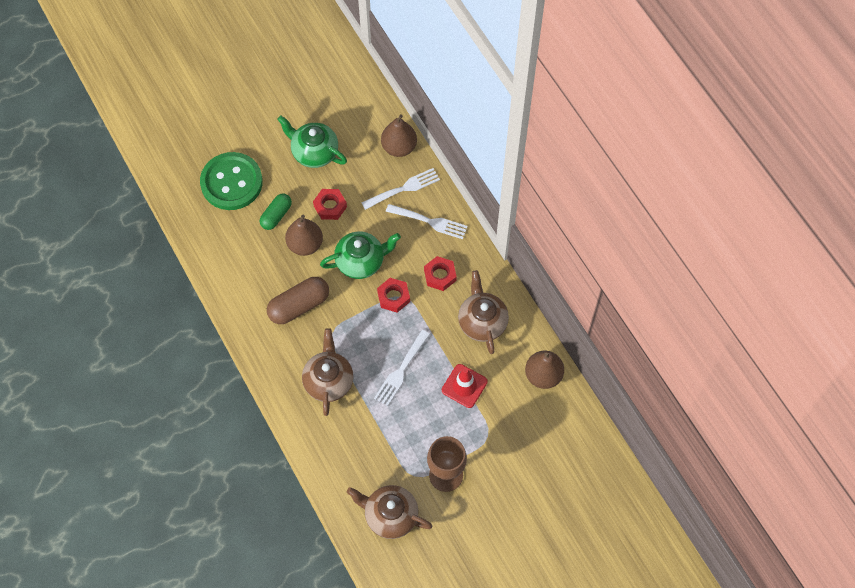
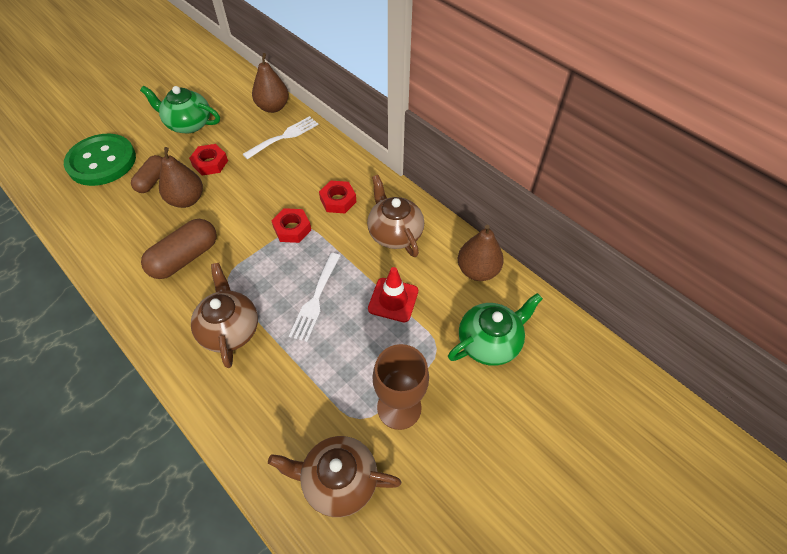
camera: 15 degrees left, 10 degrees down
(276, 215) = (152, 180): green capsule -> brown capsule
(361, 261) = (250, 204): green teapot -> green teapot (489, 342)
(430, 221) = (316, 158): white fork -> none

